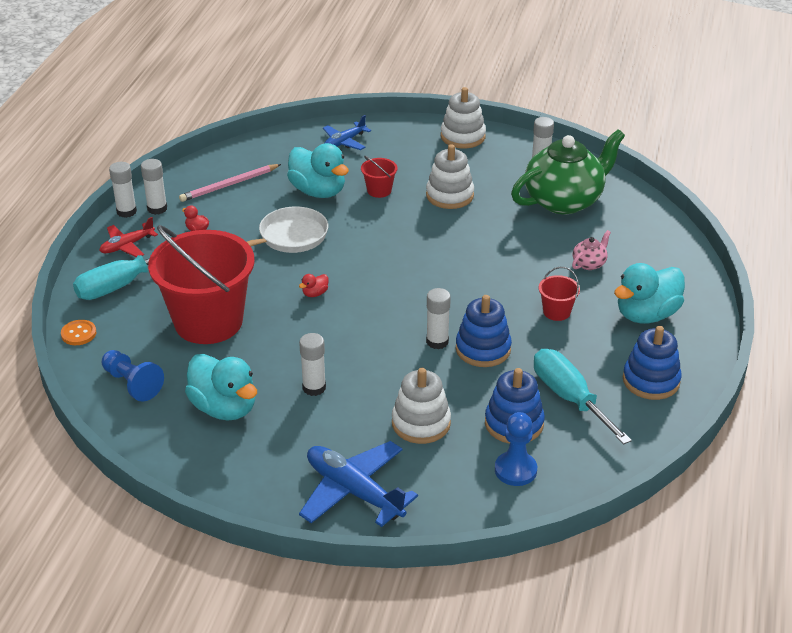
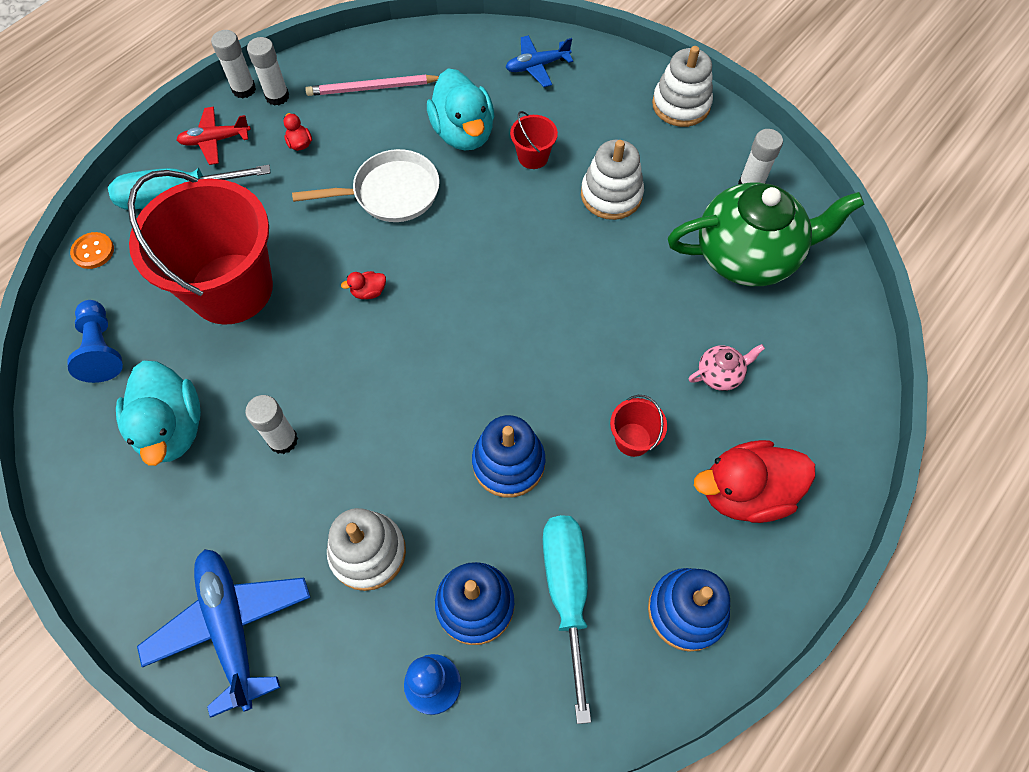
camera: 25 degrees right, 25 degrees up
(437, 342) = (462, 427): white glue stick -> none
(646, 314) = (745, 493): turquoise duck -> red duck

